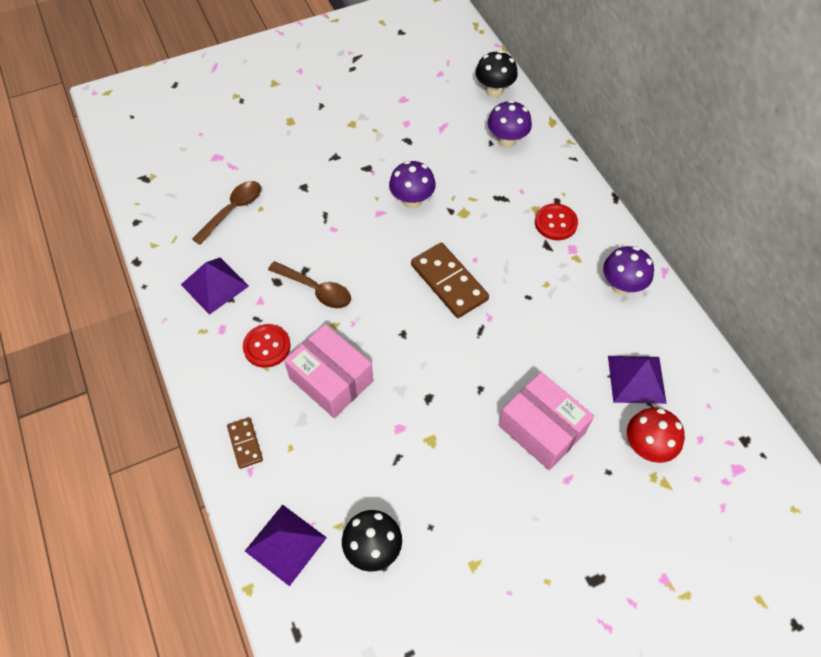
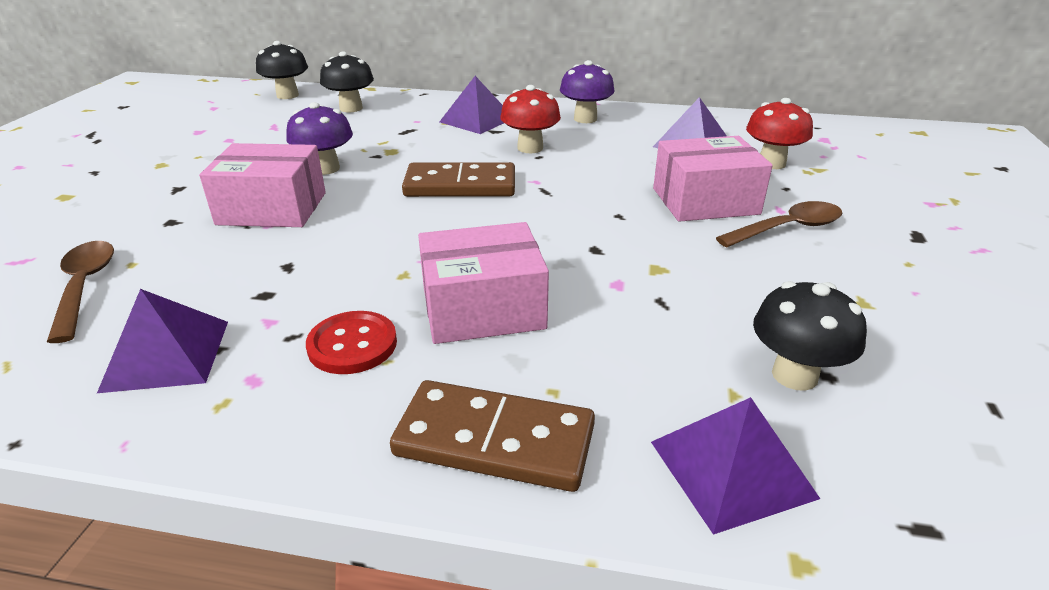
camera: 55 degrees left, 25 degrees down
(245, 443) = (495, 440): brown domino -> brown domino, size x1.84
(316, 290) = (331, 268): brown spoon -> brown spoon (788, 228)
(349, 216) = (272, 208): none -> pink box
(507, 140) = (351, 108): purple mushroom -> black mushroom
(537, 284) = (530, 148): none -> red mushroom
(555, 223) = (477, 120): red button -> purple pyramid

